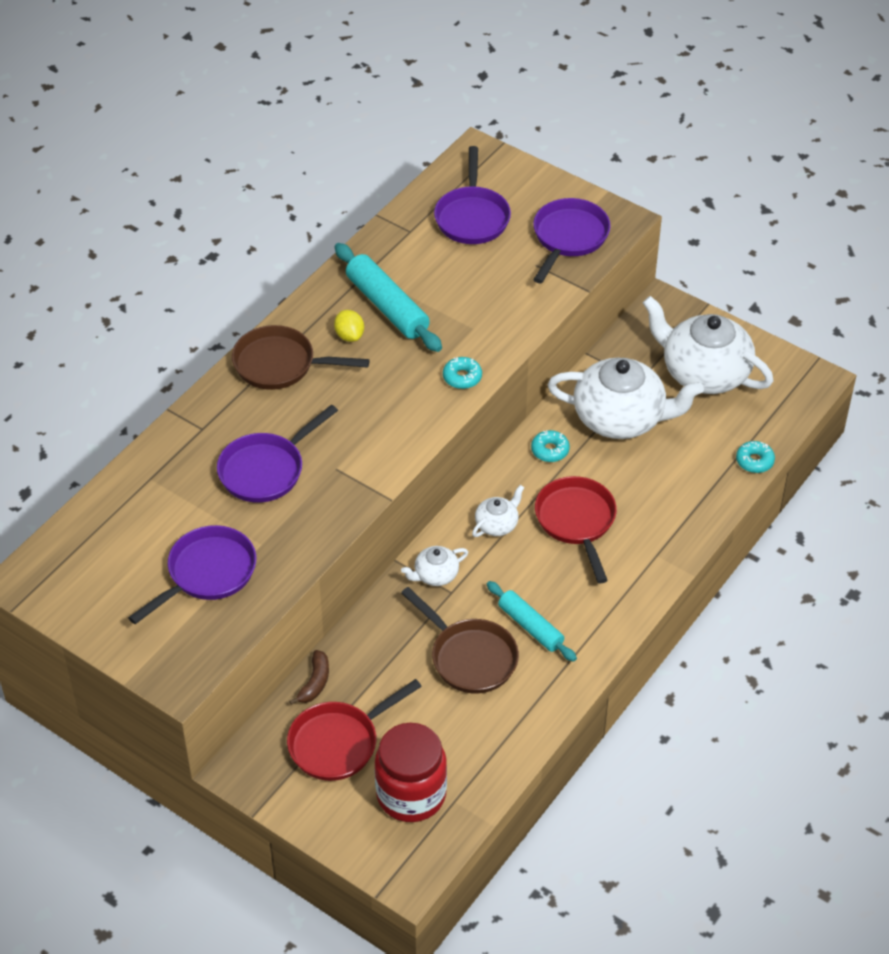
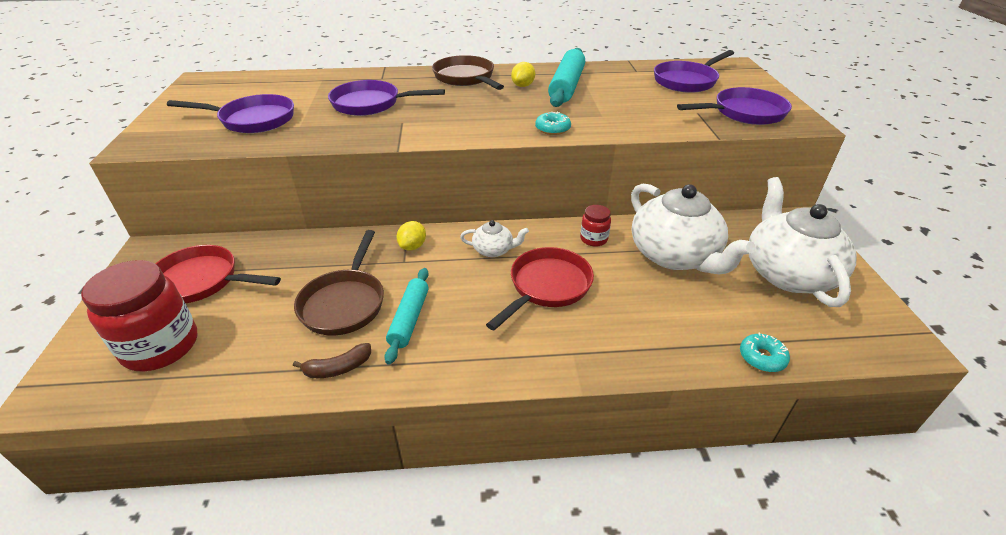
camera: 50 degrees right, 10 degrees down
(315, 683) = (258, 244): brown banana -> brown banana (338, 368)
(435, 575) = (413, 246): white teapot -> yellow lemon
(550, 450) = (593, 239): turquoise donut -> red jar

